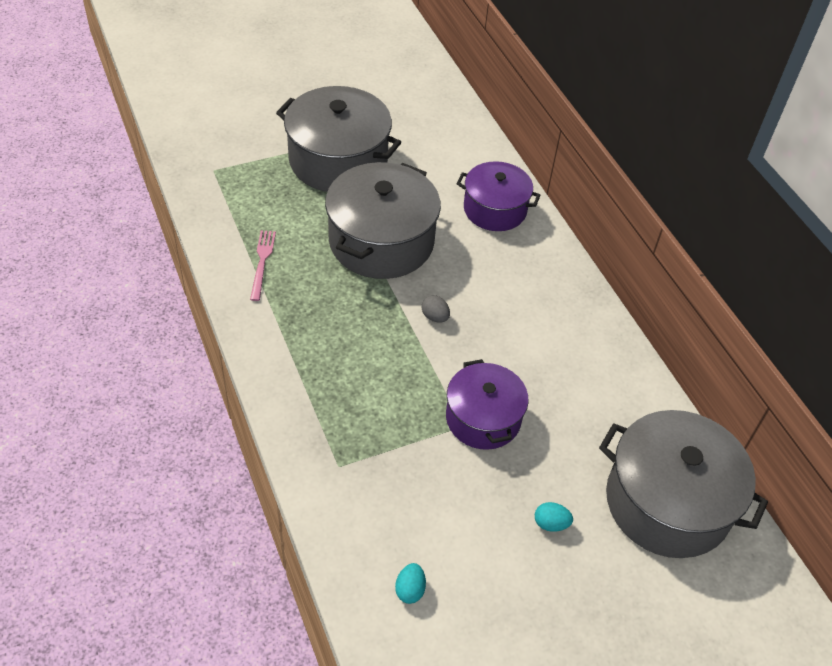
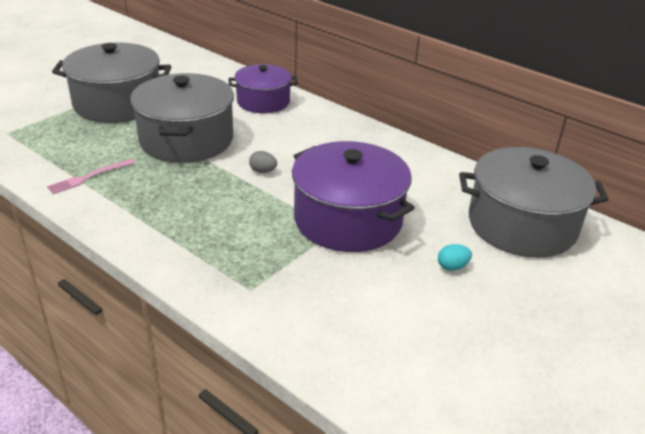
camera: 25 degrees left, 15 degrees down
(262, 262) = (89, 177): pink fork -> pink fork turned 105 degrees counterclockwise
(410, 590) = (377, 354): turquoise egg -> none
(483, 418) = (348, 219): purple pot -> purple pot, size x1.59

